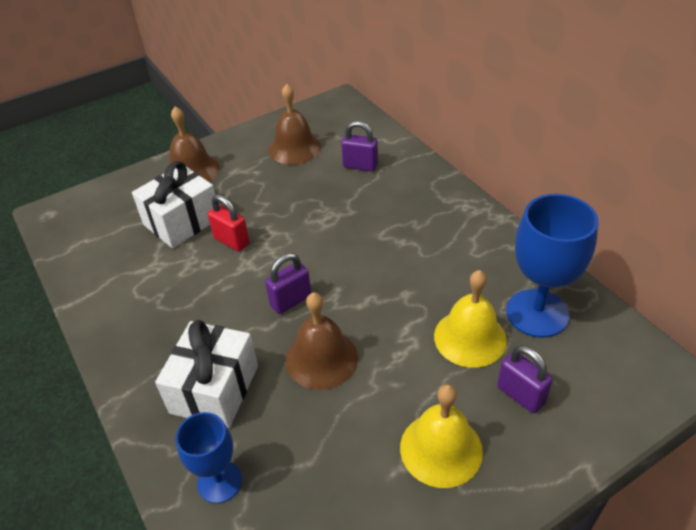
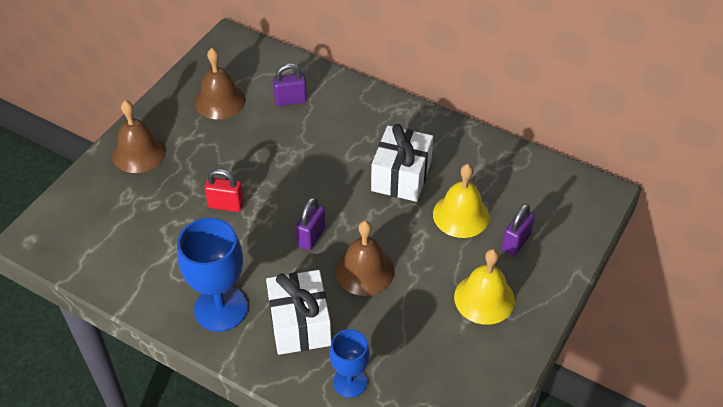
camera: 30 degrees left, 5 degrees up
(182, 221) = (167, 203): white gift -> white gift (401, 176)
(520, 395) = (515, 242): purple padlock -> purple padlock turned 75 degrees counterclockwise
(537, 313) = (497, 180): blue goblet -> blue goblet (221, 308)

